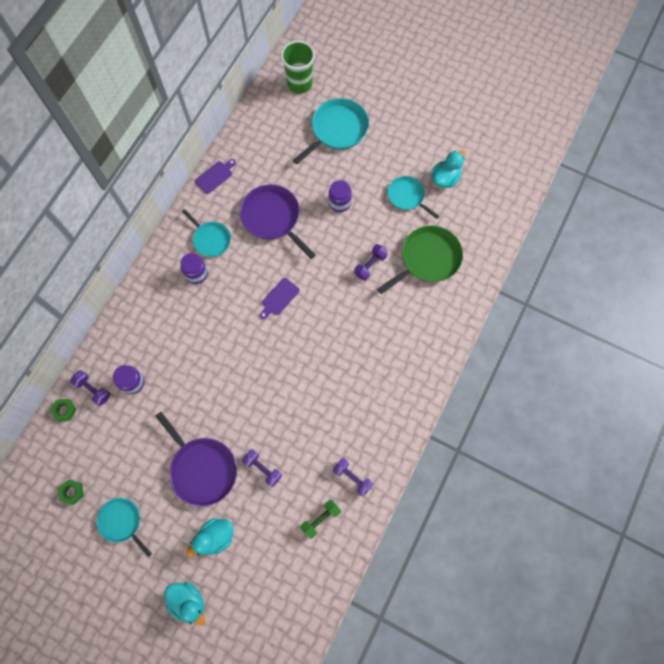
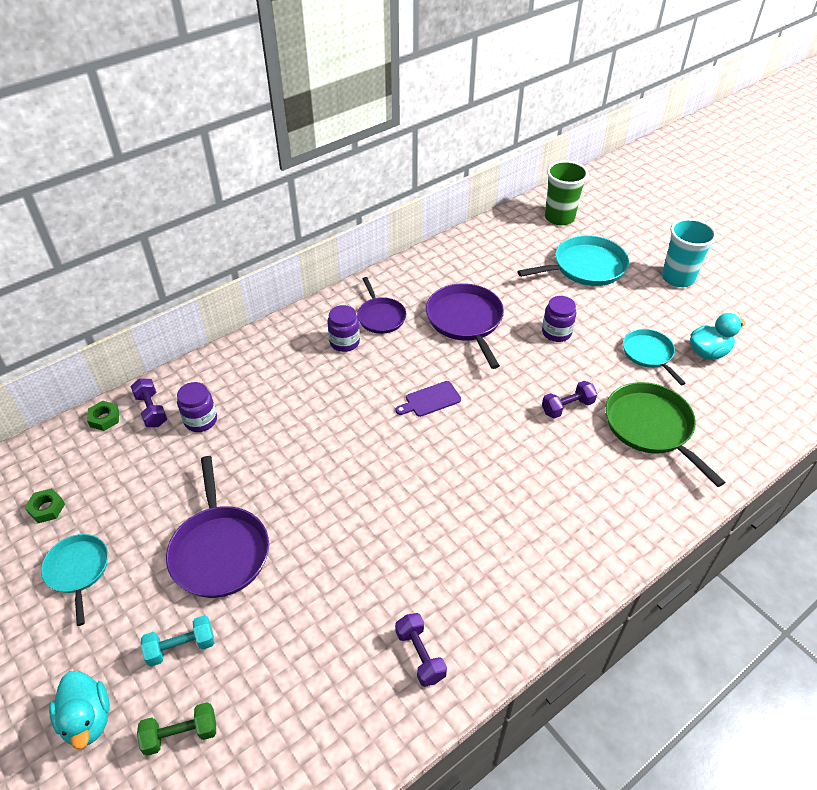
camera: 25 degrees right, 25 degrees down
(211, 239) = (380, 316): turquoise pan -> purple pan
(215, 176) = (419, 264): purple cutting board -> none
(215, 537) = (181, 647): turquoise duck -> turquoise dumbbell
(263, 468) = (299, 586): purple dumbbell -> none
(320, 519) = (343, 693): green dumbbell -> green dumbbell (181, 734)
(405, 115) = (677, 278): none -> turquoise cup
(427, 259) = (651, 427): green pan -> green pan turned 105 degrees counterclockwise

